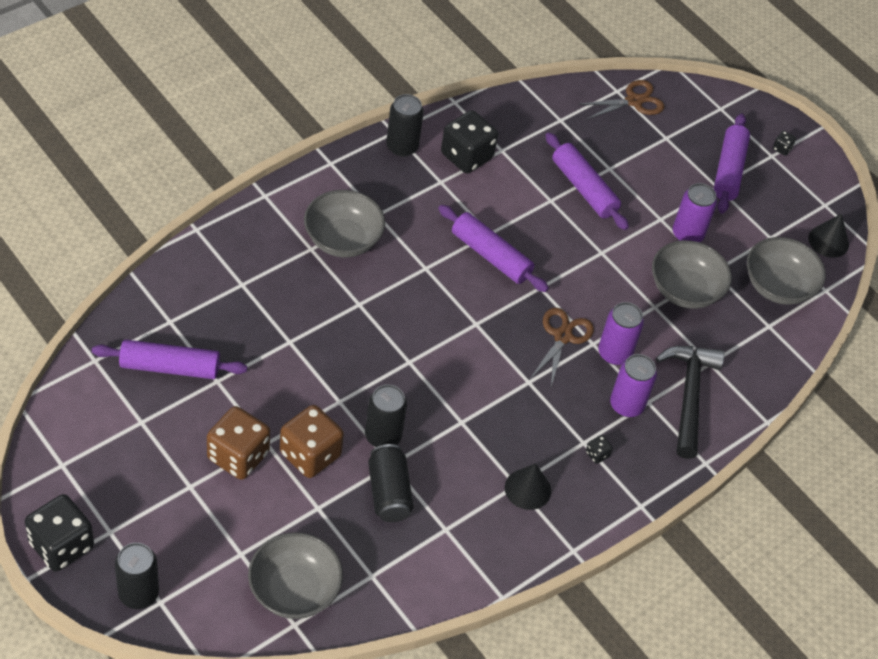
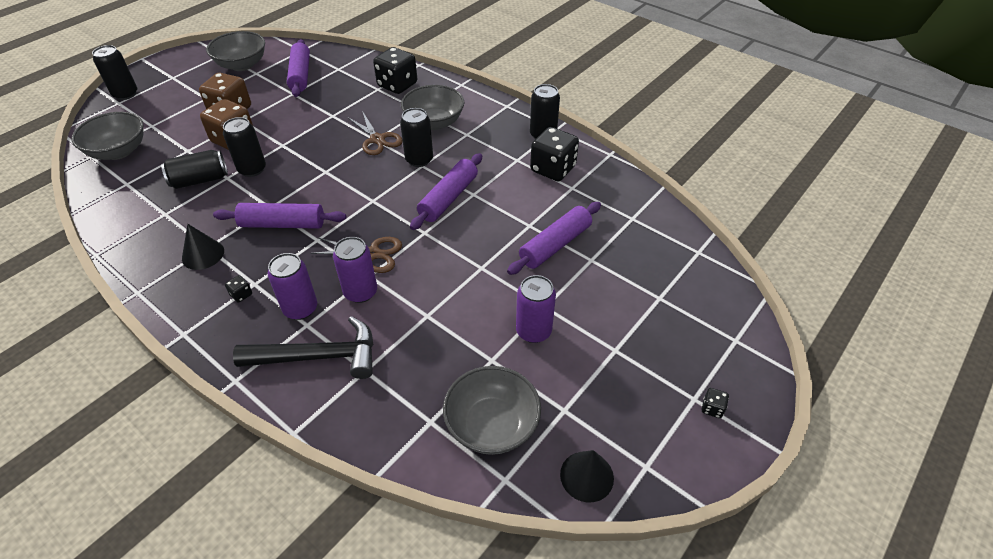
camera: 85 degrees right, 5 degrees down
(61, 545) = (163, 64): black dice -> black dice (397, 85)
(414, 268) = (419, 160): none -> black can
(634, 101) = (693, 266): brown scissors -> brown scissors (377, 139)
(685, 290) = (456, 337): grey bowl -> grey bowl (242, 65)
(728, 170) = (645, 357): purple rolling pin -> purple rolling pin (282, 224)

